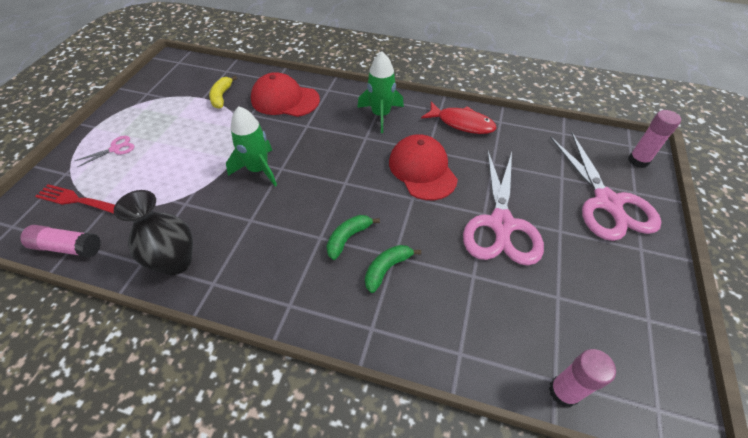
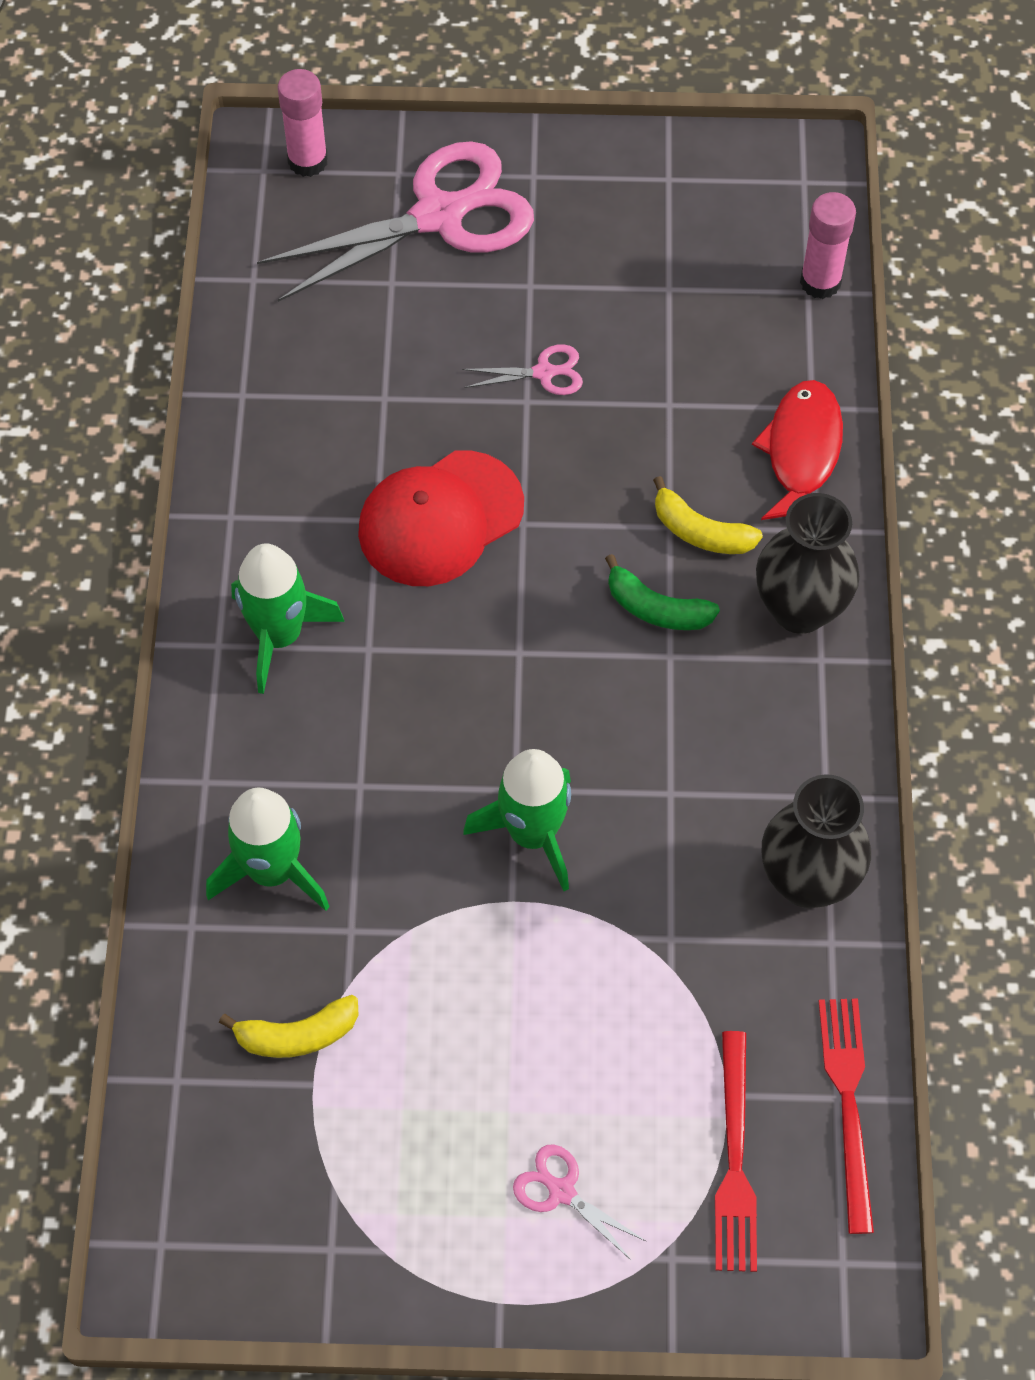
camera: 105 degrees left, 10 degrees up
(68, 247) = (848, 1104): pink glue stick -> red fork
(285, 100) = (272, 871): red cap -> green rocket
(323, 303) = (799, 609): none -> black vase
(387, 269) = (701, 531): green banana -> yellow banana
(462, 123) = (268, 466): red fish -> red fish (802, 452)
(501, 224) = (544, 373): pink scissors -> pink scissors, size x0.42

